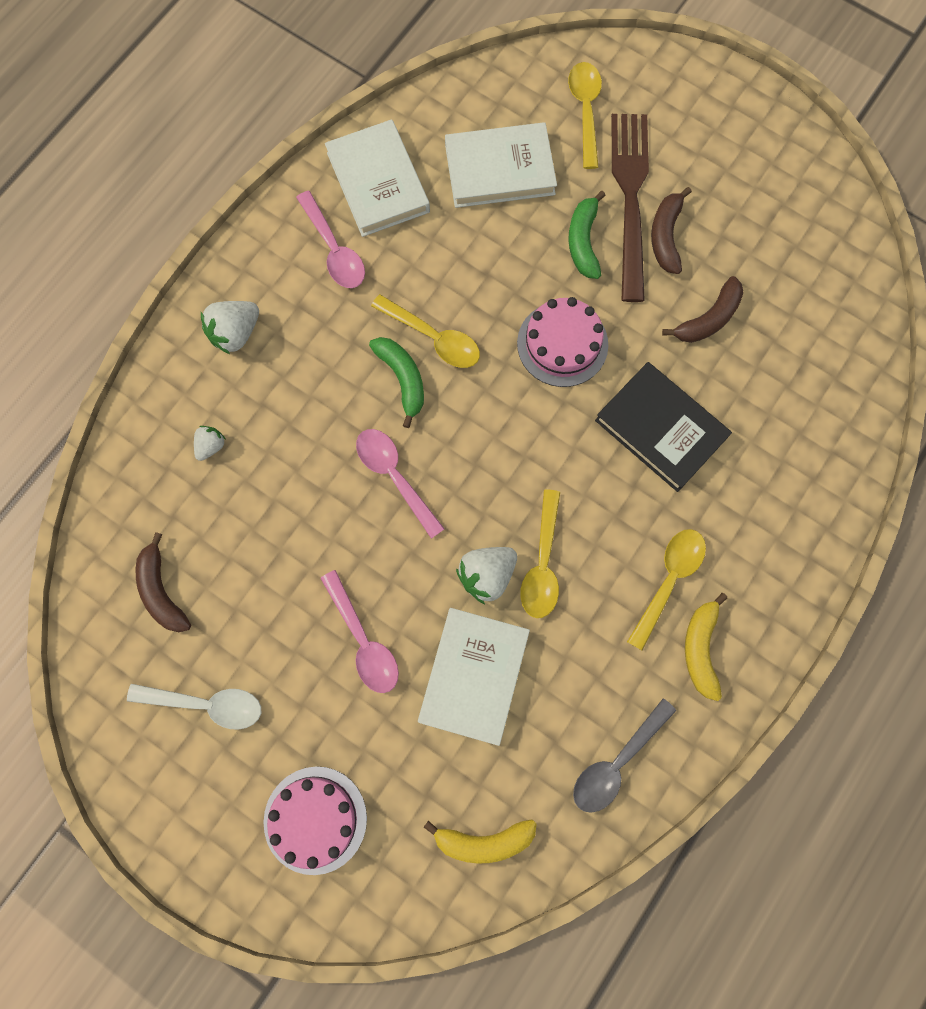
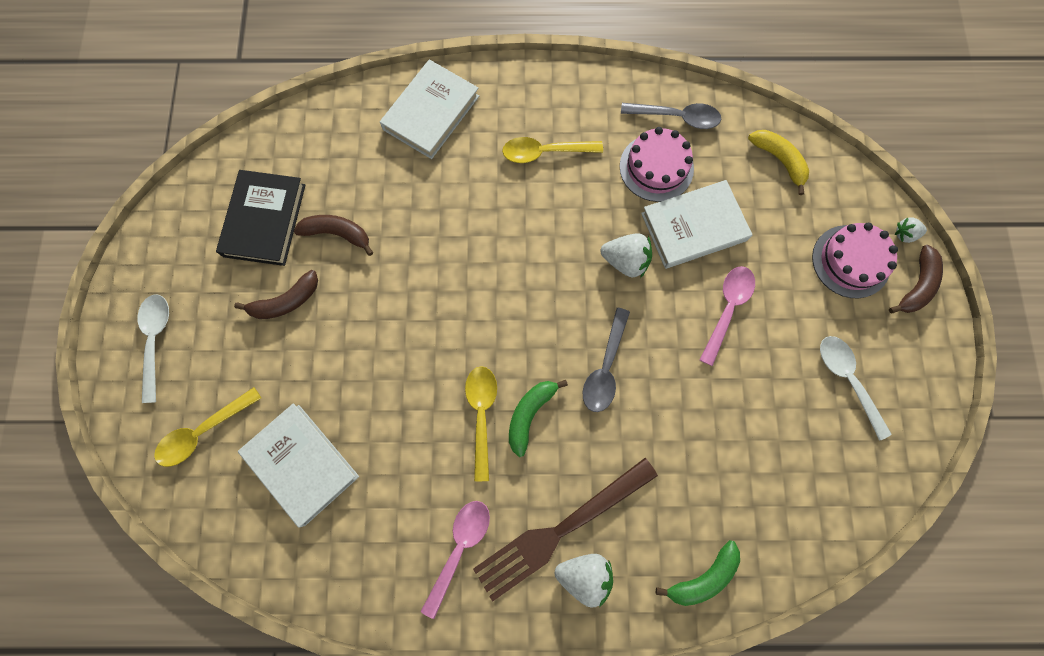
camera: 125 degrees left, 0 degrees up
(162, 590) = (806, 471): brown banana -> brown banana (916, 285)
(211, 446) = (683, 520): white strawberry -> white strawberry (904, 234)
(378, 182) = (375, 558): white book -> white book (431, 113)
(394, 476) = (605, 368): pink spoon -> grey spoon
(542, 564) = (591, 232): yellow spoon -> none
(562, 344) = (423, 319): pink cake -> pink cake (656, 167)
(583, 241) = (328, 357): green banana -> green banana (702, 576)
(630, 196) = (266, 348): brown fork -> brown fork (559, 531)
(660, 429) = (444, 216): black book -> black book (265, 220)
(700, 114) = (156, 340): none -> white spoon
(701, 648) = (573, 111): yellow banana -> none

